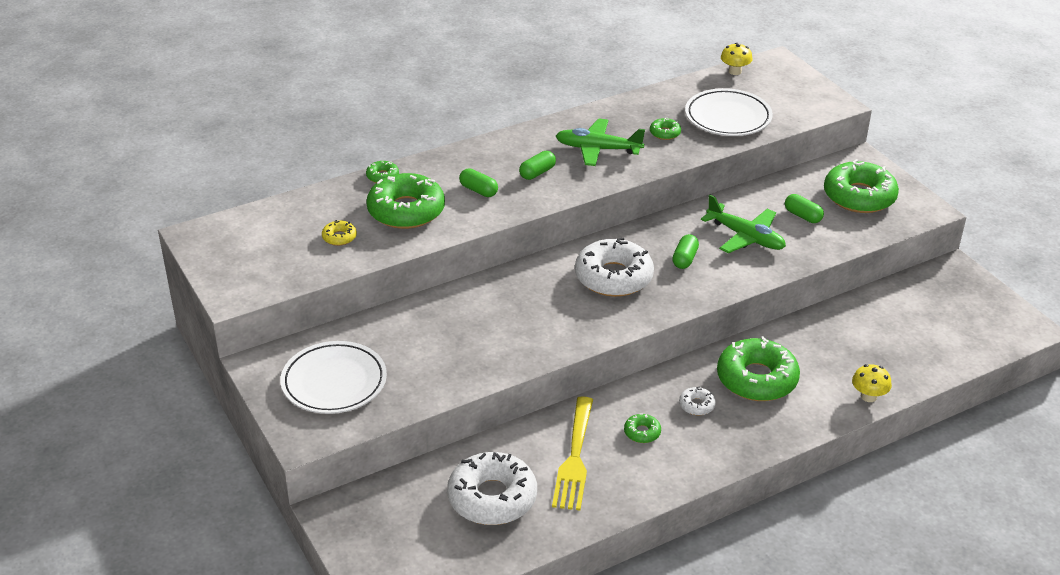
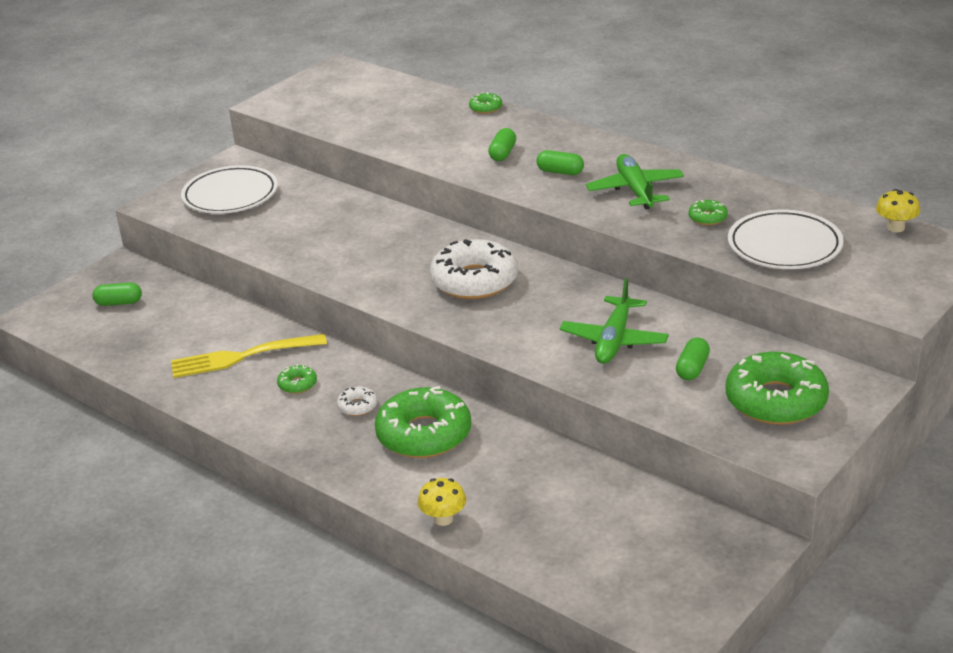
camera: 70 degrees right, 5 degrees down
(339, 237) = (377, 118): yellow donut -> none
(406, 211) = (441, 132): green donut -> none
(492, 498) = (169, 330): white donut -> none
(685, 259) = (539, 313): green capsule -> green capsule (119, 303)

